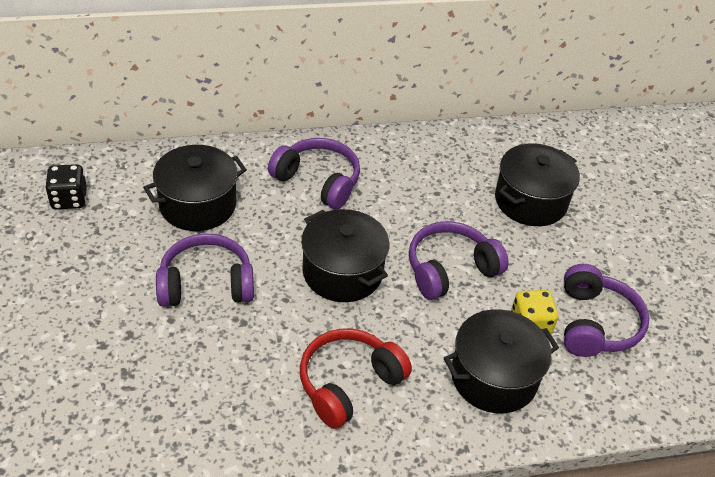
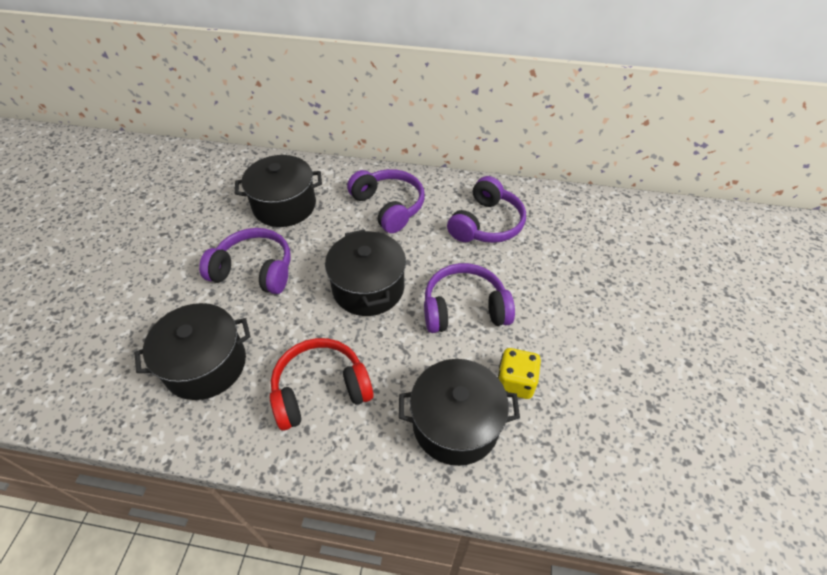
camera: 25 degrees right, 5 degrees up
(69, 199) = (195, 182): black dice -> none
(530, 201) = (570, 264): black pot -> black pot (206, 364)
(595, 323) = (583, 399): purple headphones -> purple headphones (486, 224)

